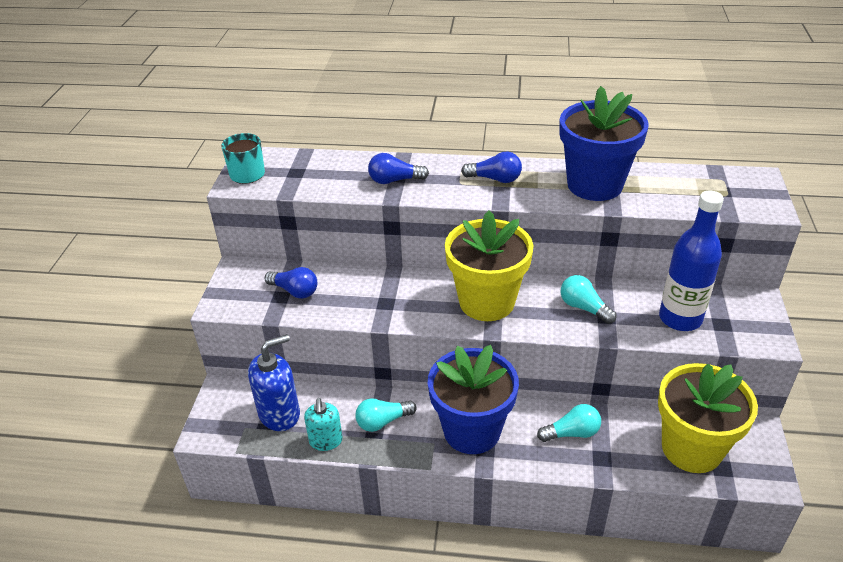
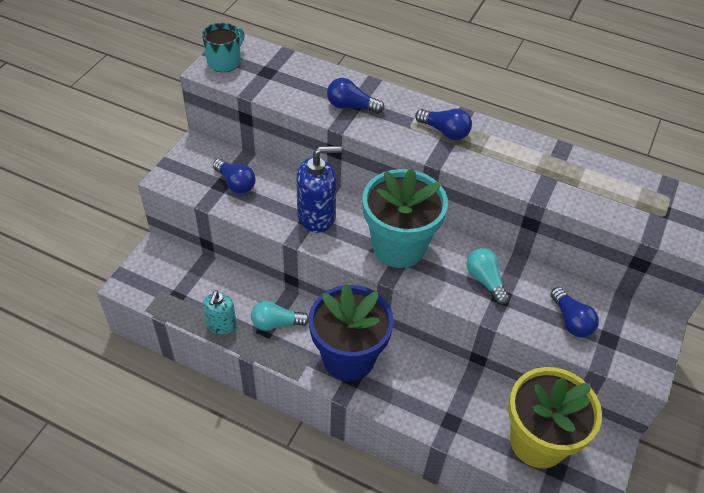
camera: 15 degrees right, 10 degrees up
(279, 414) = (194, 287): blue soap dispenser -> blue soap dispenser (316, 216)
(486, 302) = (399, 247): yellow flower pot -> turquoise flower pot
(572, 433) = (436, 389): turquoise light bulb -> none
(594, 185) = (537, 166): blue flower pot -> none
(680, 318) = (571, 321): blue bottle -> blue light bulb

